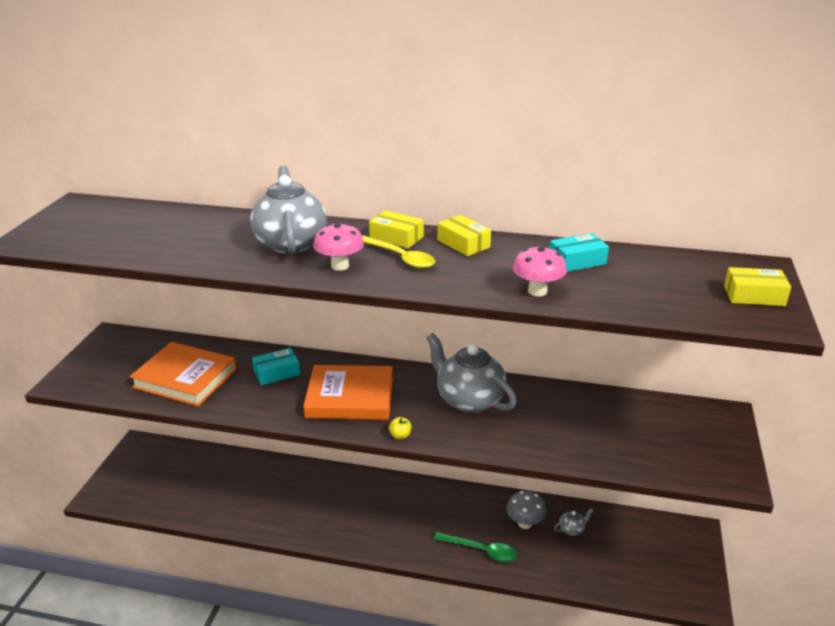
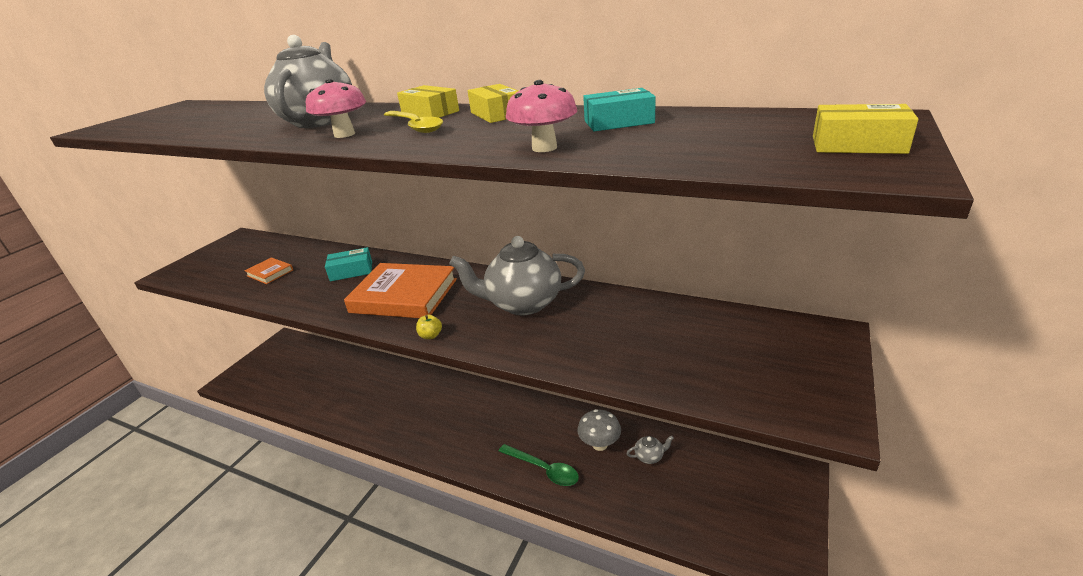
camera: 15 degrees right, 0 degrees up
(185, 378) = (270, 273): orange book -> orange book, size x0.47
(469, 400) = (523, 303): grey teapot -> grey teapot turned 60 degrees counterclockwise

